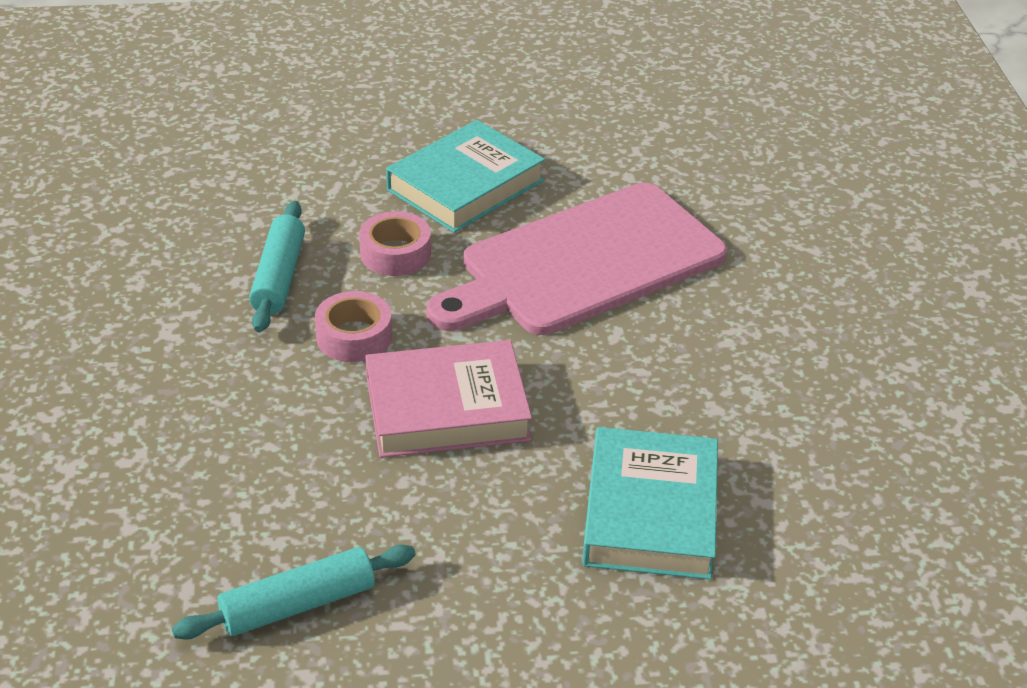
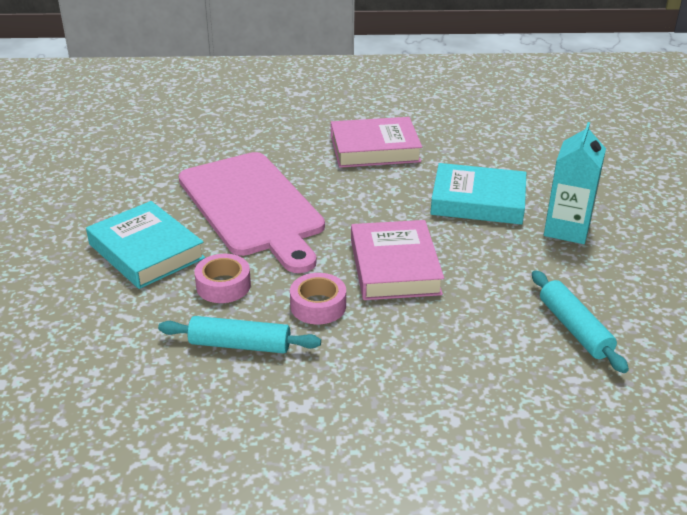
camera: 85 degrees left, 5 degrees down
(576, 629) = (567, 229): none -> turquoise carton
(796, 384) = (374, 149): none -> pink book

